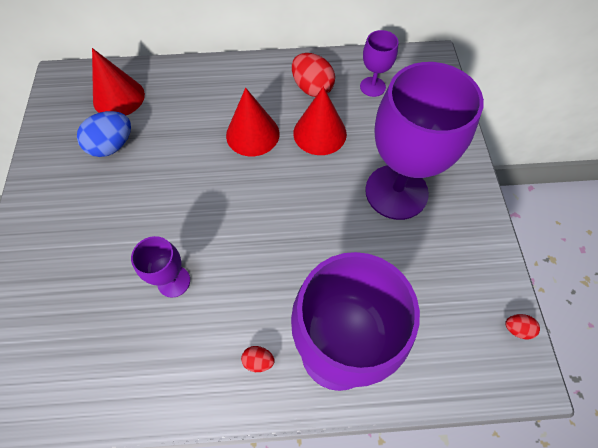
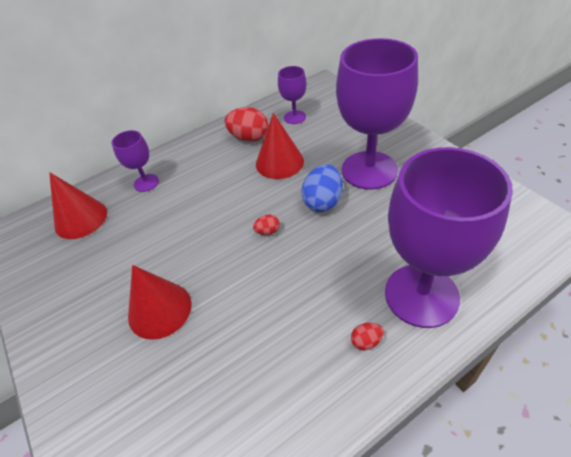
camera: 25 degrees left, 15 degrees down
(112, 146) = (101, 256): blue egg -> blue egg (323, 202)
(174, 281) = (242, 326): purple goblet -> purple goblet (146, 183)
(252, 134) = (225, 188): red cone -> red cone (159, 309)
(516, 329) = (527, 207): red egg -> red egg (267, 231)

